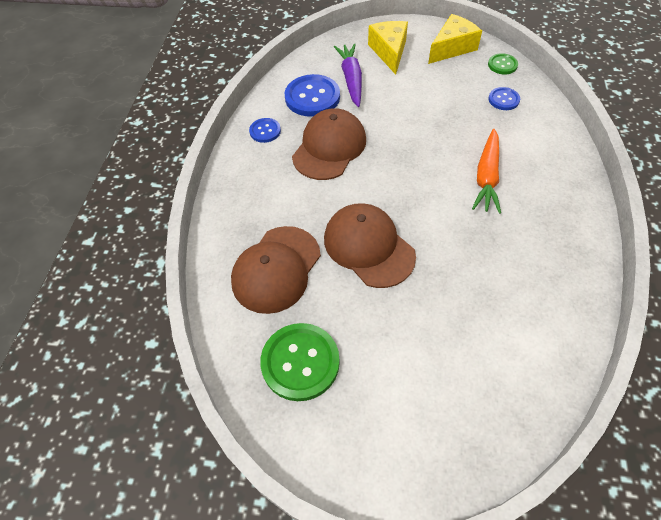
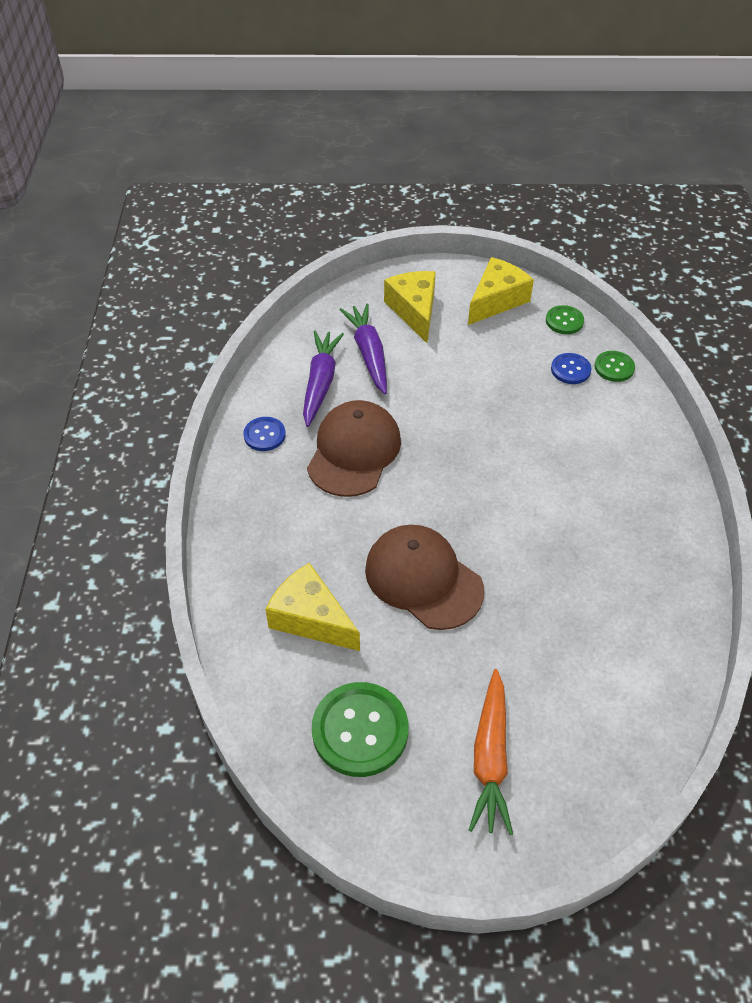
camera: 10 degrees left, 5 degrees down
(276, 269) = (311, 618): brown cap -> yellow cheese
(312, 97) = (320, 383): blue button -> purple carrot
(486, 177) = (559, 476): orange carrot -> orange carrot (490, 758)
(538, 100) = (614, 367): none -> green button

